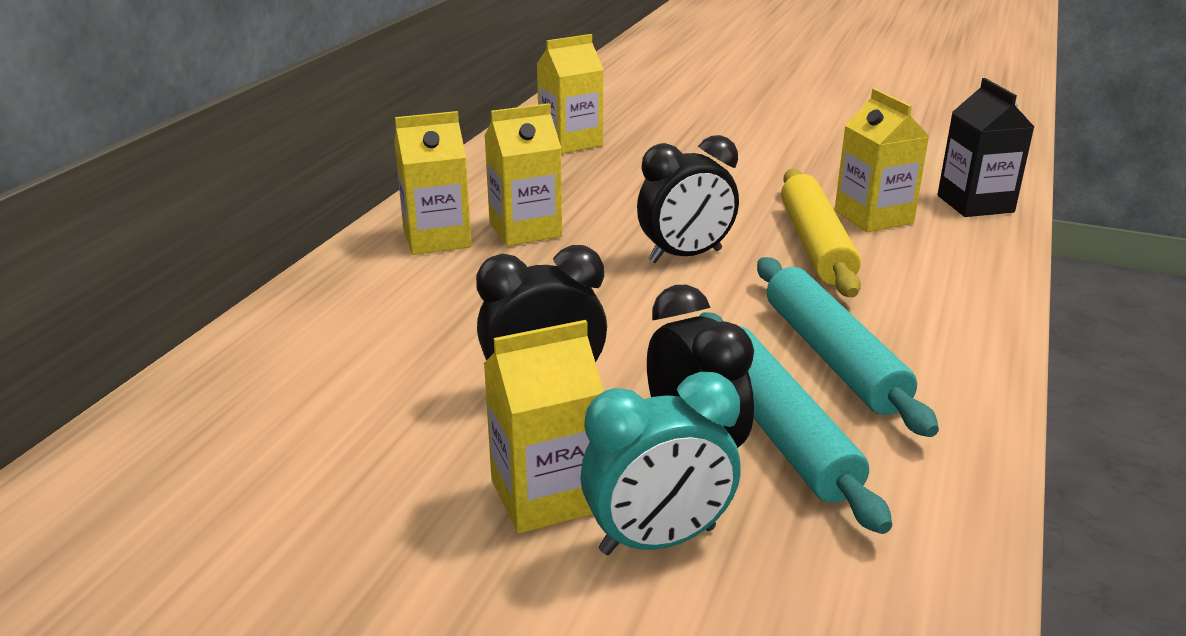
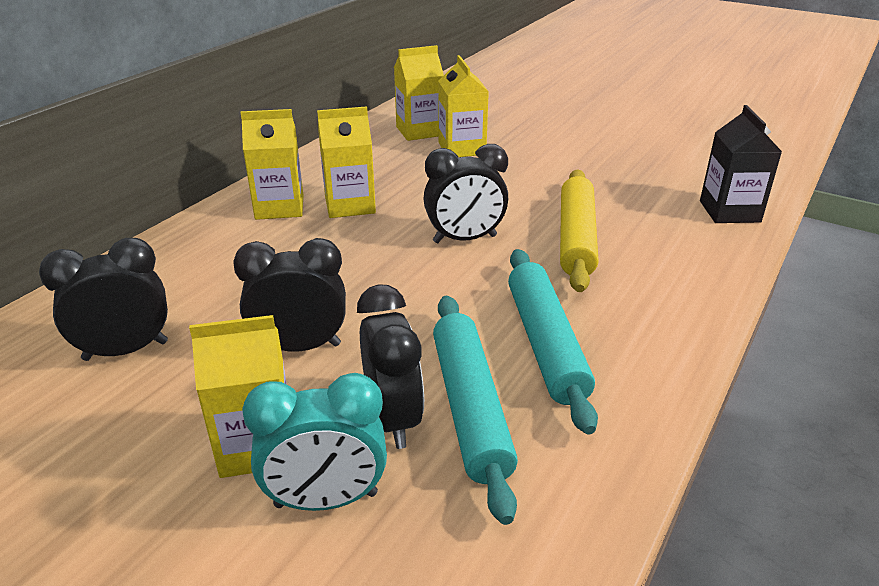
camera: 10 degrees right, 5 degrees up
(323, 413) = (126, 350): none -> black clock
(873, 217) = (636, 216): yellow carton -> yellow carton (462, 148)

